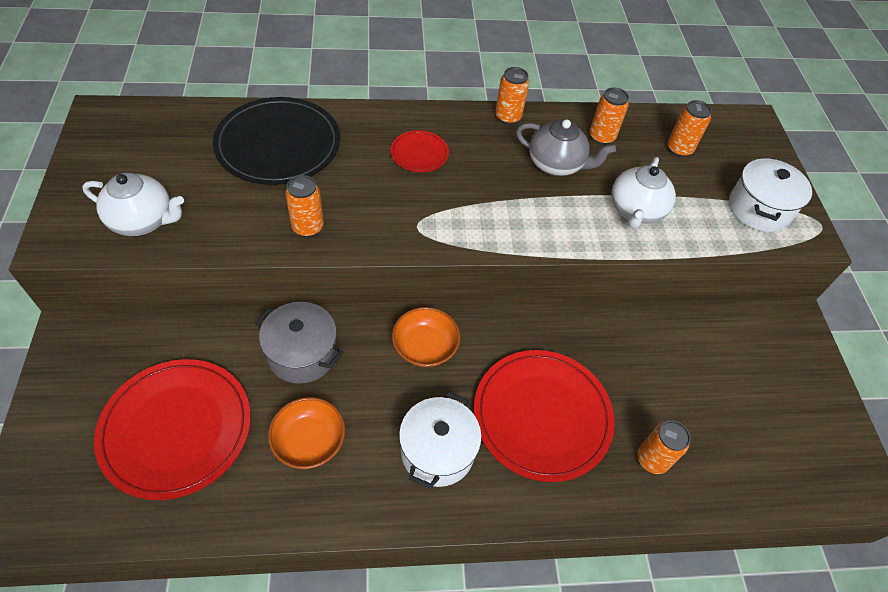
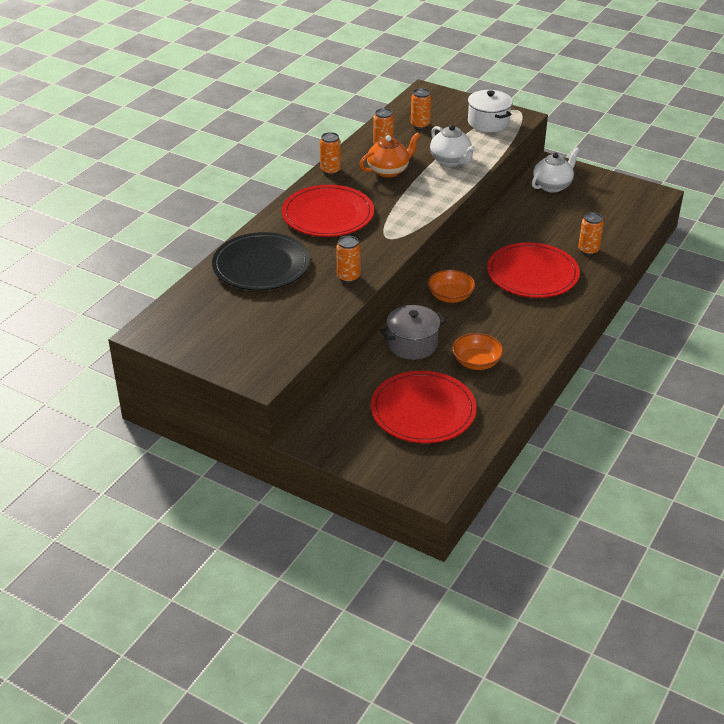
camera: 50 degrees left, 15 degrees down
(143, 221) = (278, 339): white teapot -> white teapot (552, 186)
(419, 153) = (328, 215): red plate -> red plate, size x2.09
(437, 451) = (523, 318): white pot -> none
(556, 165) = (389, 171): grey teapot -> orange teapot

